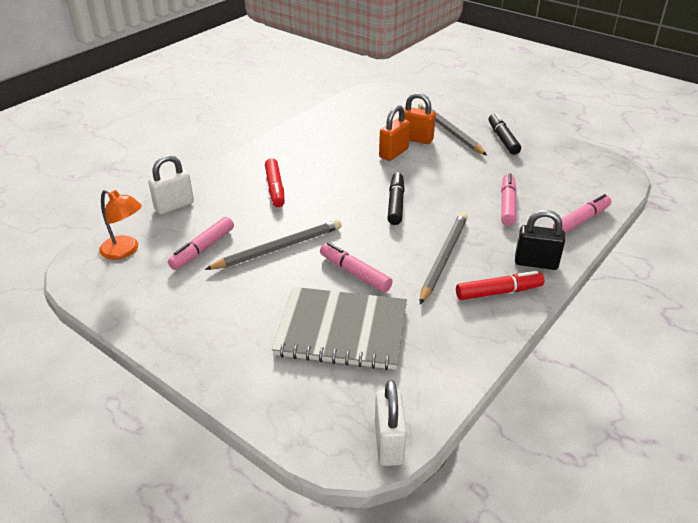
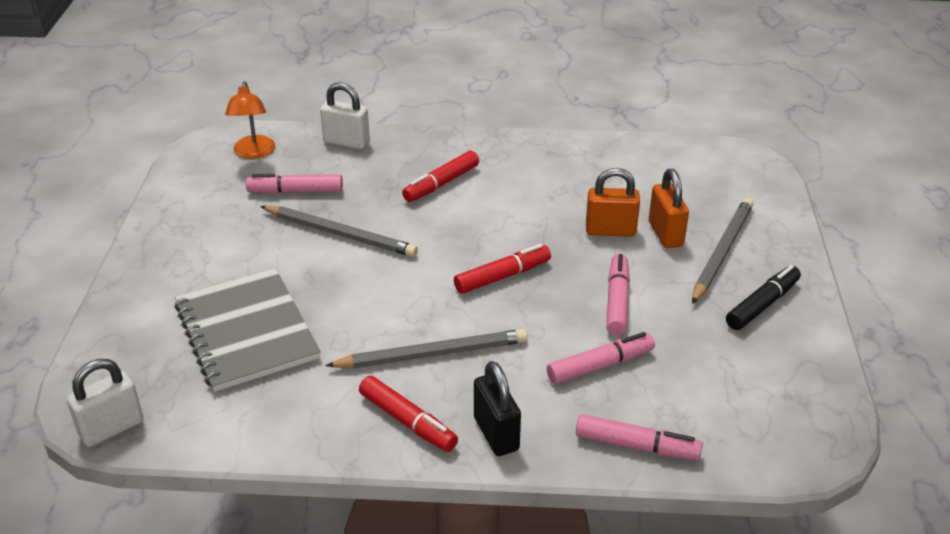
camera: 55 degrees right, 0 degrees up
(355, 273) = (345, 301): pink marker -> pink marker (617, 301)
(395, 204) = (502, 276): black marker -> red marker

